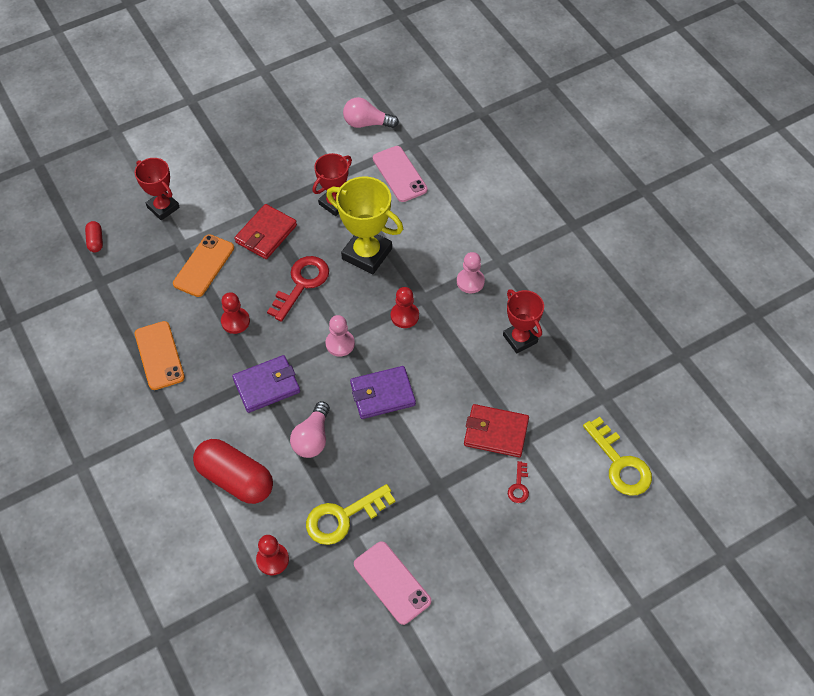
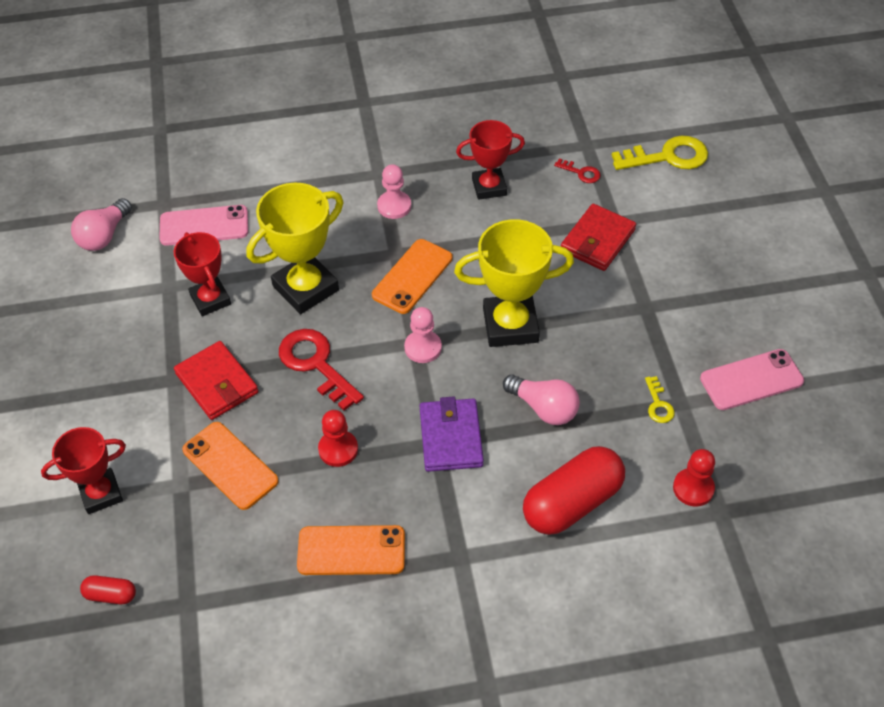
camera: 70 degrees left, 5 degrees down
(343, 517) = (658, 404): yellow key -> yellow key, size x0.49
(382, 394) = (510, 325): purple wallet -> yellow trophy
(404, 316) = (412, 276): red pawn -> orange phone
(519, 486) = (668, 240): red key -> red key (581, 173)

